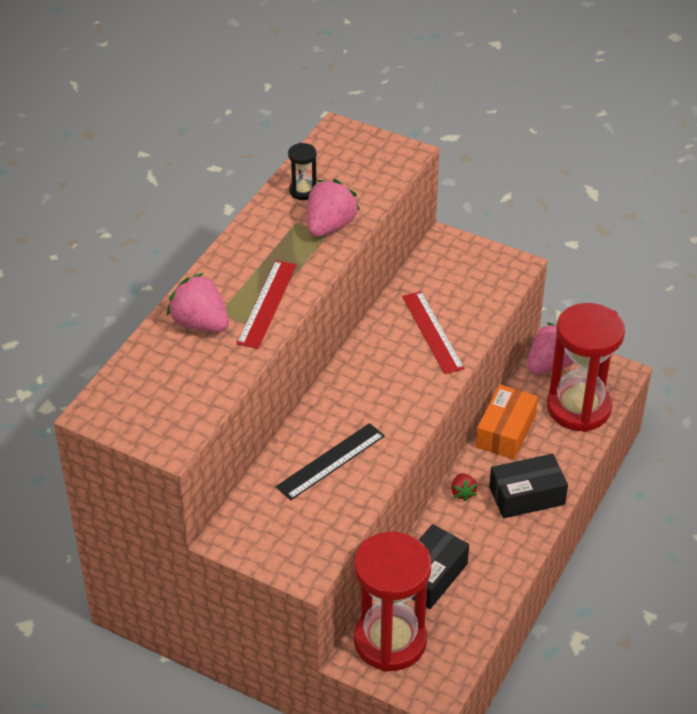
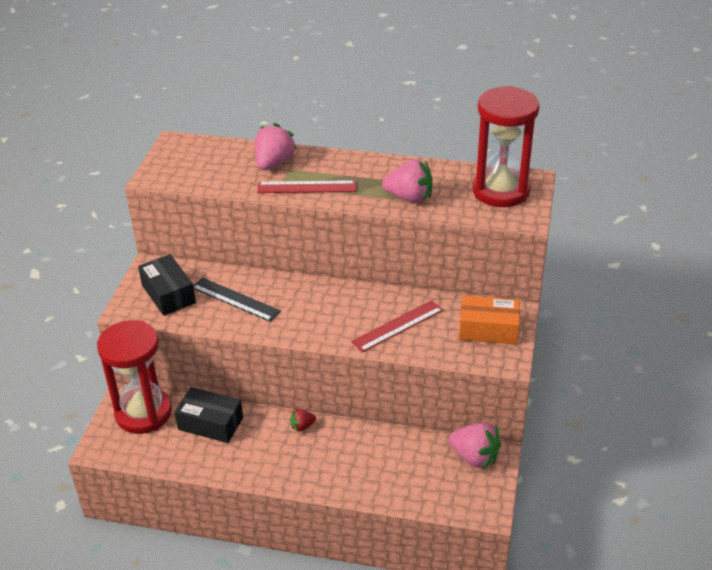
camera: 75 degrees right, 5 degrees down
(303, 191) = (444, 177): black hourglass -> none
(505, 431) = (380, 441): orange box -> orange box (488, 329)
(527, 496) = (312, 468): black box -> black box (168, 294)
(578, 408) = (430, 486): red hourglass -> red hourglass (500, 191)

